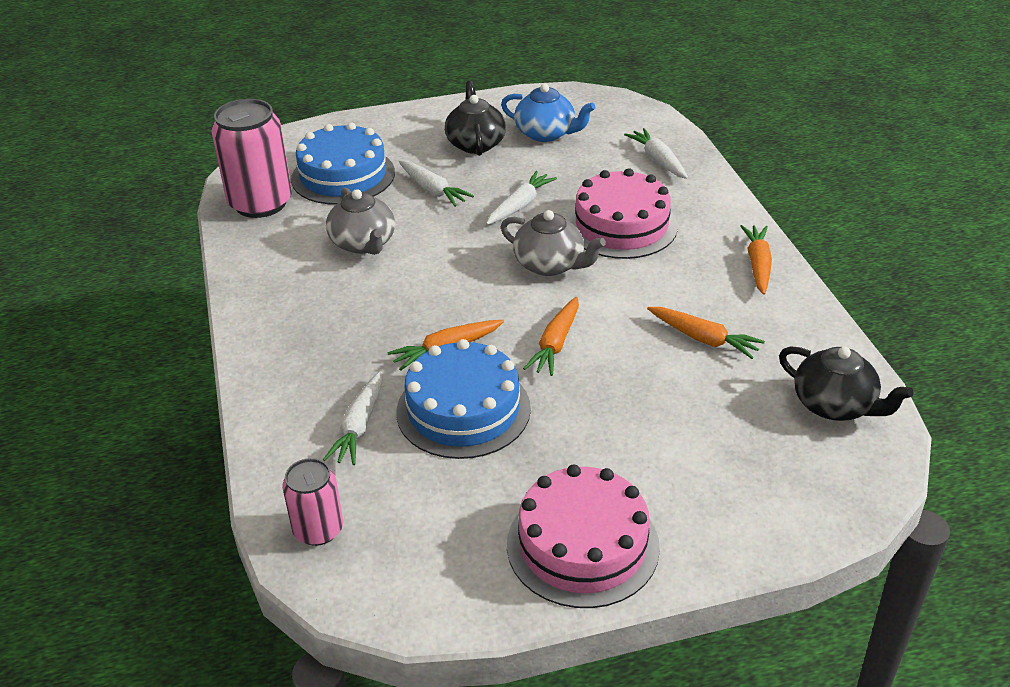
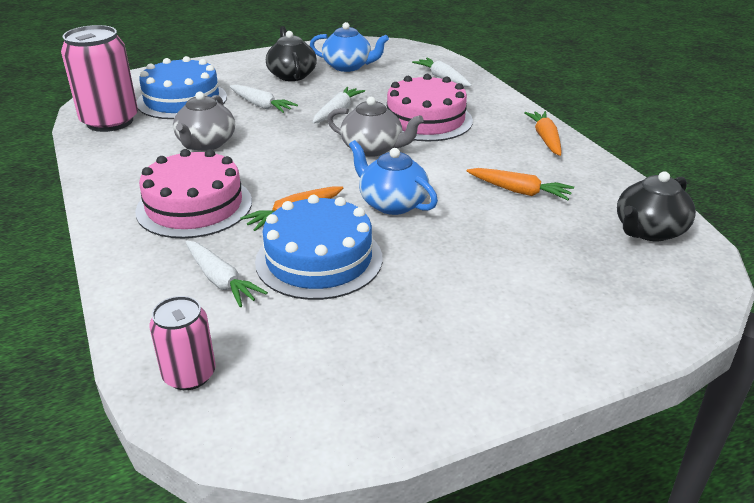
camera: 10 degrees left, 5 degrees down
(359, 426) = (221, 280): white carrot -> white carrot turned 45 degrees counterclockwise
(363, 243) = (206, 144): grey teapot -> grey teapot turned 45 degrees clockwise
(556, 344) = (392, 203): orange carrot -> blue teapot
(582, 545) = (461, 363): pink cake -> pink cake (194, 206)
(835, 405) = (648, 231): black teapot -> black teapot turned 105 degrees clockwise

